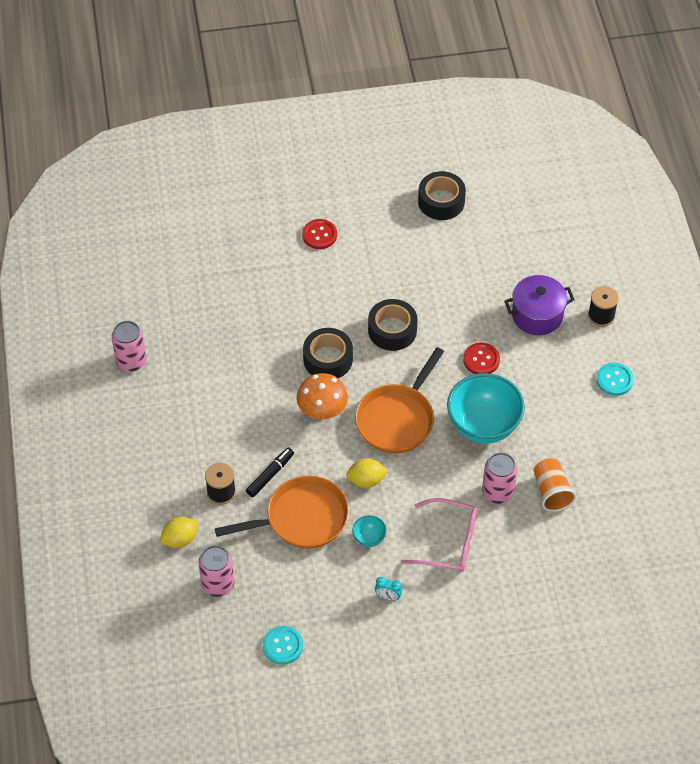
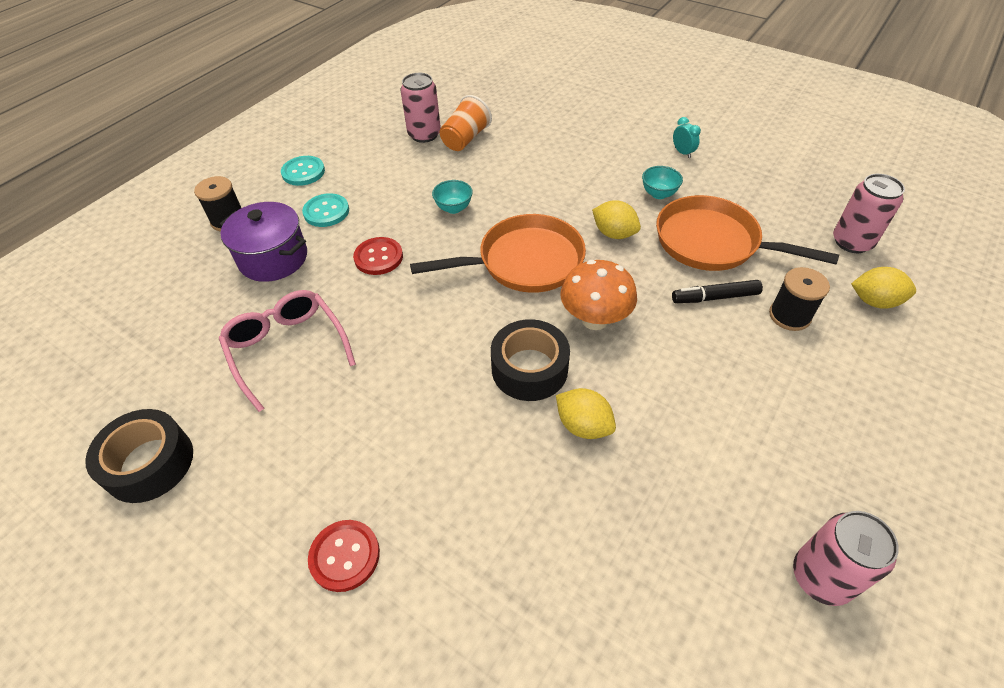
camera: 135 degrees left, 5 degrees down
(276, 351) = (583, 425): none -> yellow lemon
(283, 646) = (813, 171): turquoise button -> turquoise button (326, 212)
(392, 330) = (421, 347): black tape -> none
(449, 542) = (590, 155): pink glasses -> pink glasses (287, 349)
(483, 426) = (454, 208): turquoise bowl -> turquoise bowl, size x0.43
(497, 492) = (507, 161): pink can -> pink can (424, 135)

